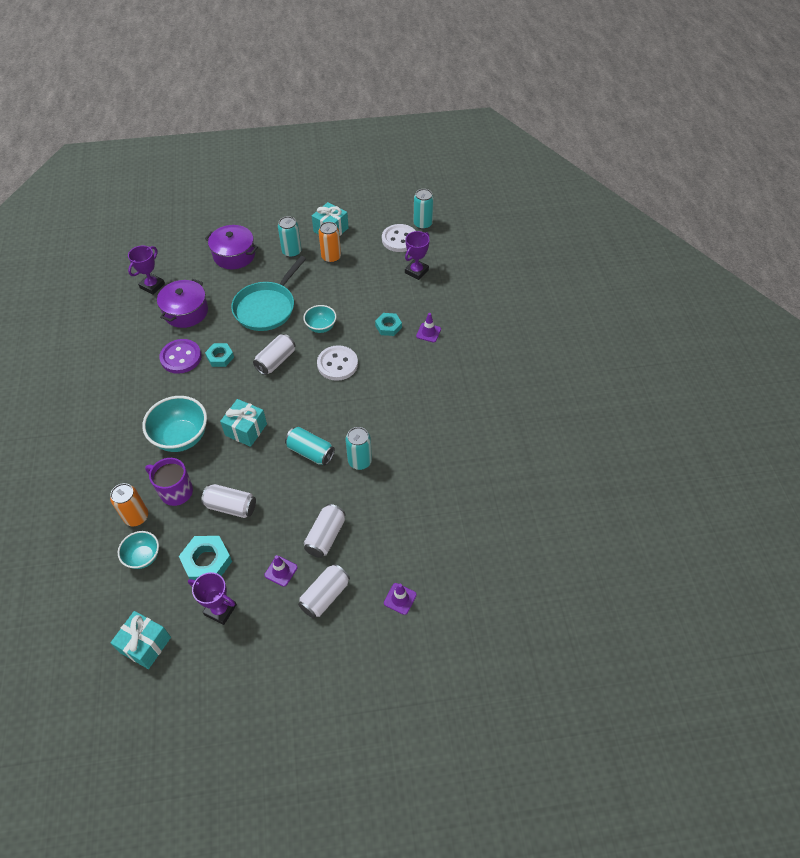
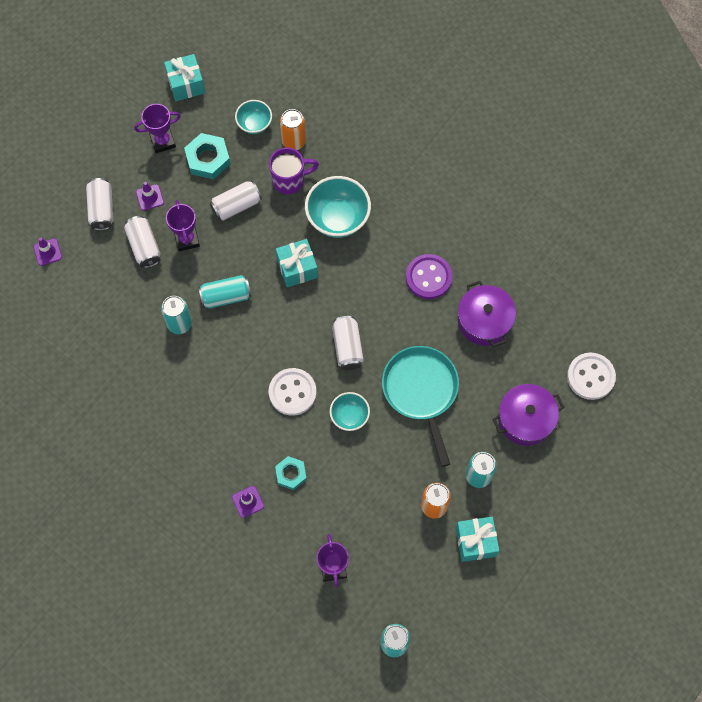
camera: 135 degrees right, 15 degrees up
(152, 286) = (549, 317): purple trophy -> purple trophy (187, 239)
(220, 357) = (397, 307): turquoise nut -> none
(399, 239) = (394, 596): white button -> white button (590, 377)

